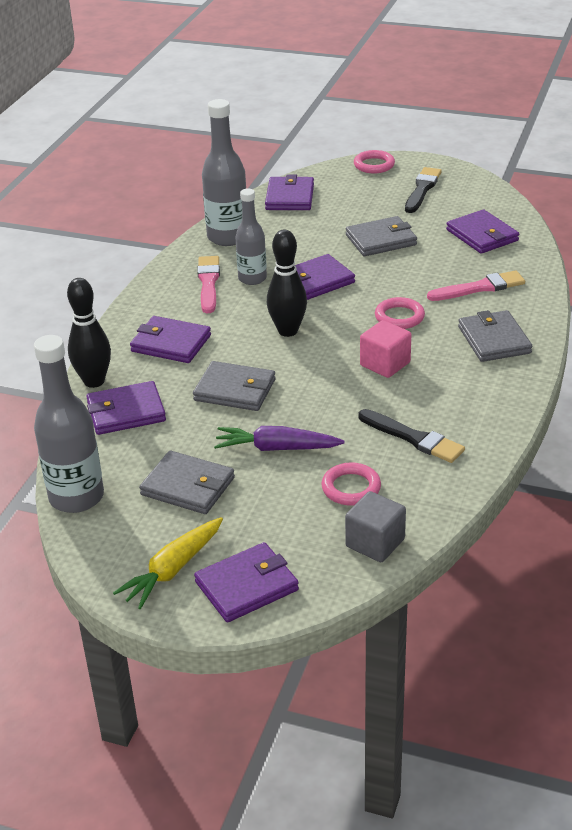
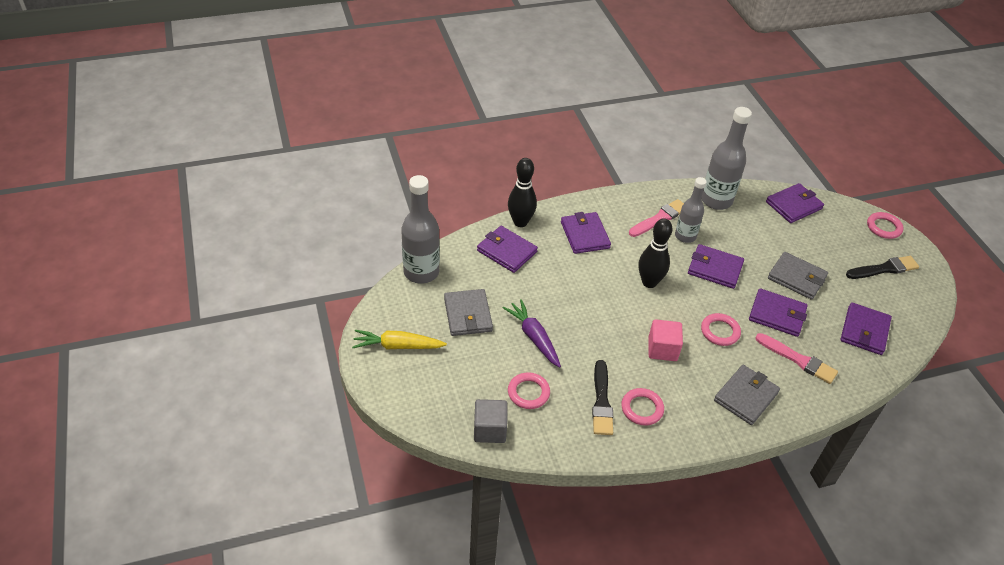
camera: 50 degrees right, 10 degrees up
(235, 390) = (569, 288): grey wallet -> none
(246, 586) = (409, 386): purple wallet -> purple wallet (777, 314)
(448, 414) = (642, 409): none -> pink ring

